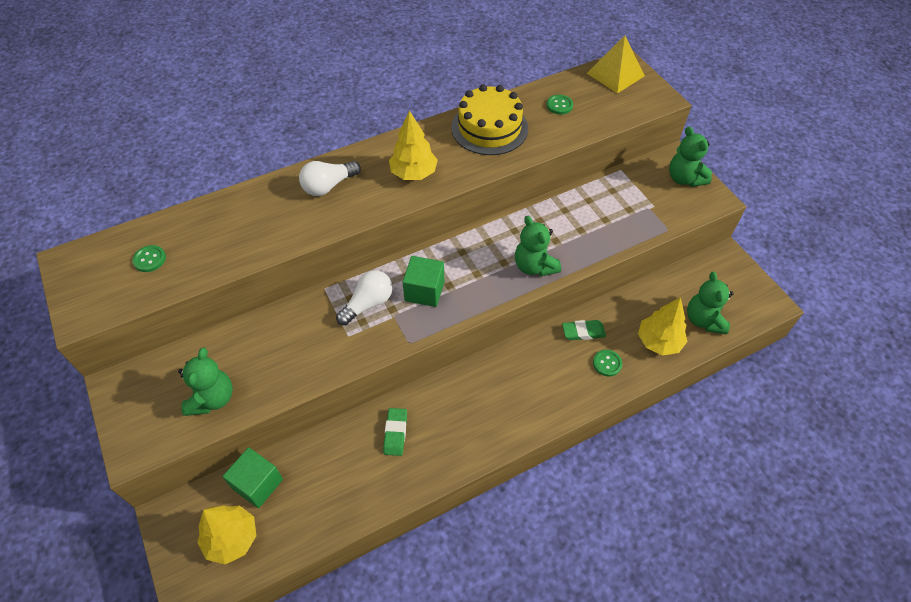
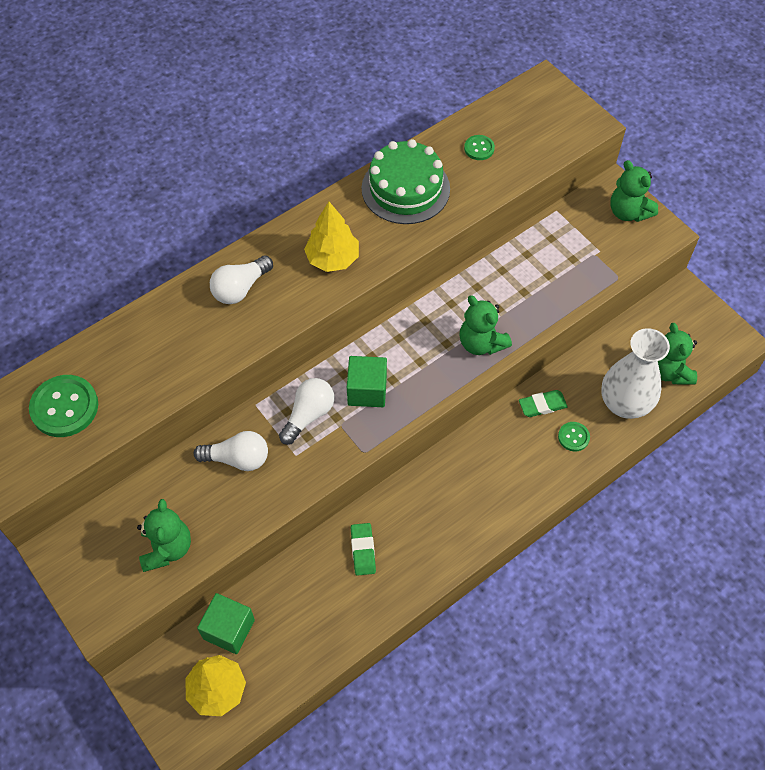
camera: 10 degrees left, 5 degrees up
(150, 259) = (64, 407): green button -> green button, size x1.90
(296, 331) = (237, 458): none -> white light bulb
(489, 128) = (405, 188): yellow cake -> green cake
(615, 74) = (535, 98): yellow pyramid -> none
(659, 341) = (624, 403): yellow tree -> white vase

